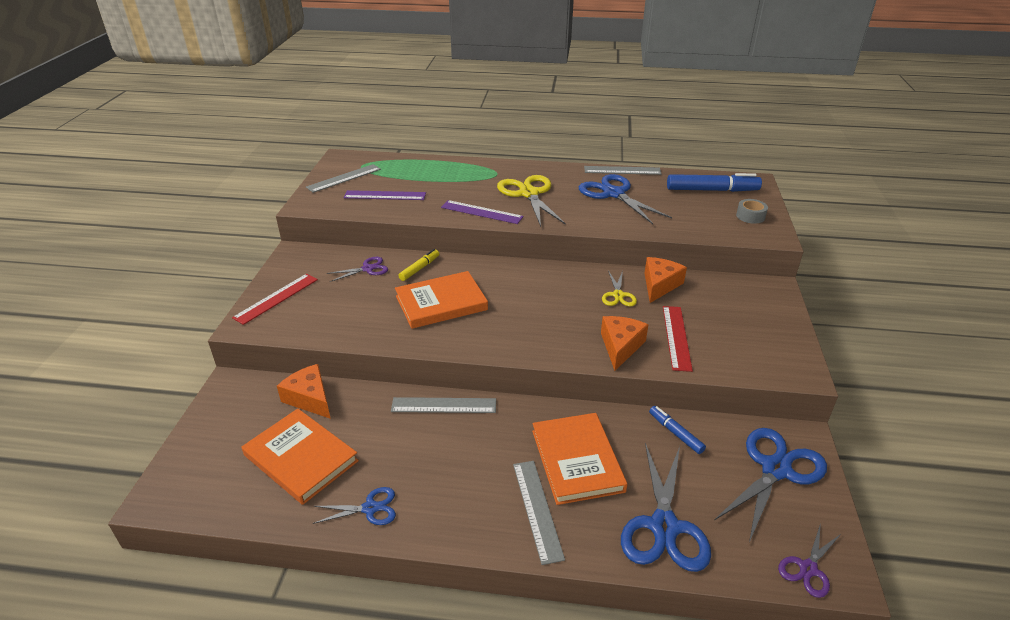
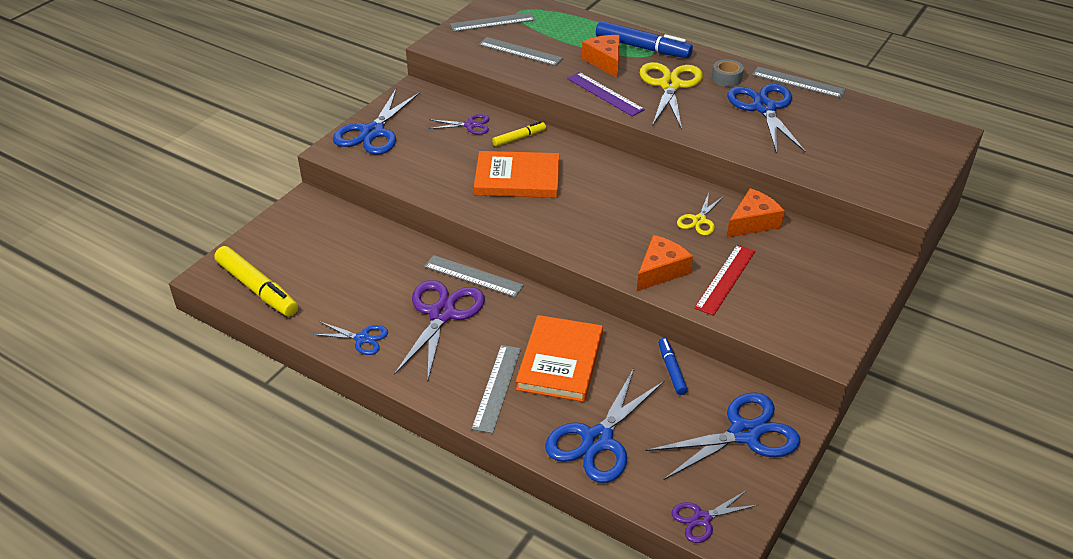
camera: 25 degrees right, 5 degrees up
(222, 493) = (257, 288): none -> yellow marker
(276, 298) = (373, 132): red ruler -> blue scissors
(301, 458) = (330, 281): orange book -> none
(309, 398) = (363, 234): orange cheese -> orange cheese (605, 62)
(385, 195) = (520, 51): purple ruler -> grey ruler
(436, 453) = (442, 314): none -> purple scissors
(711, 190) = (885, 131): blue marker -> blue marker (642, 48)
(750, 216) = (902, 174): grey tape -> grey tape (726, 78)

